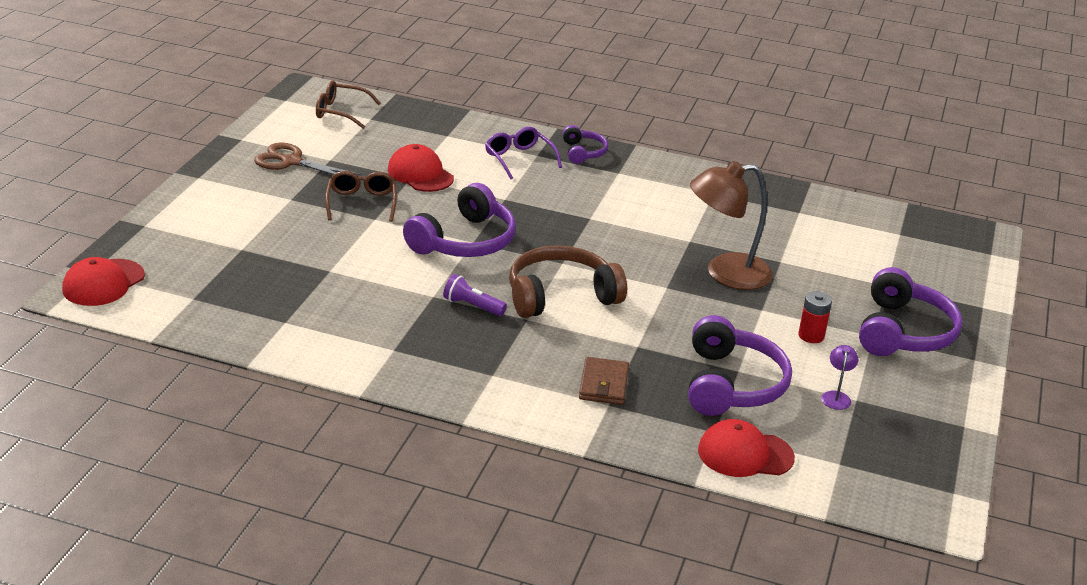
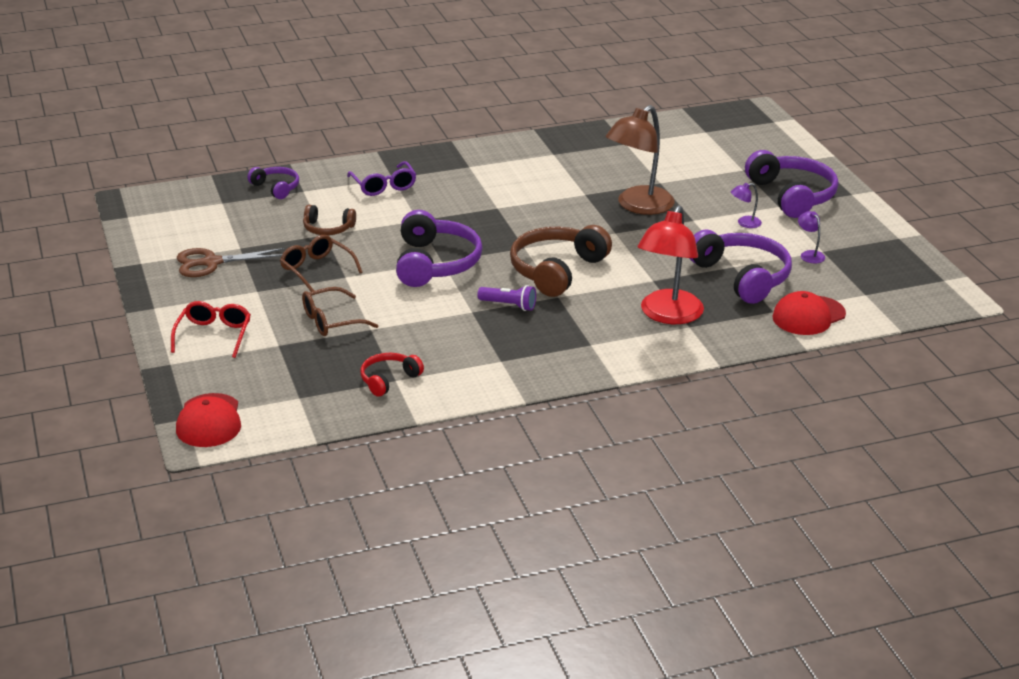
camera: 35 degrees left, 0 degrees up
(207, 218) = (214, 335): none -> red glasses
(280, 319) = (388, 379): none -> red headphones
(340, 112) = (189, 207): brown glasses -> brown glasses (331, 321)
(420, 174) = (328, 229): red cap -> brown headphones
(472, 306) = (509, 305): purple flashlight -> purple flashlight turned 150 degrees counterclockwise
(519, 159) = (383, 186): purple glasses -> purple glasses turned 135 degrees counterclockwise
(583, 152) = (422, 162): purple headphones -> purple headphones (276, 188)
(603, 384) = (668, 315): brown wallet -> red lamp
(811, 336) = (744, 223): red battery -> purple lamp

